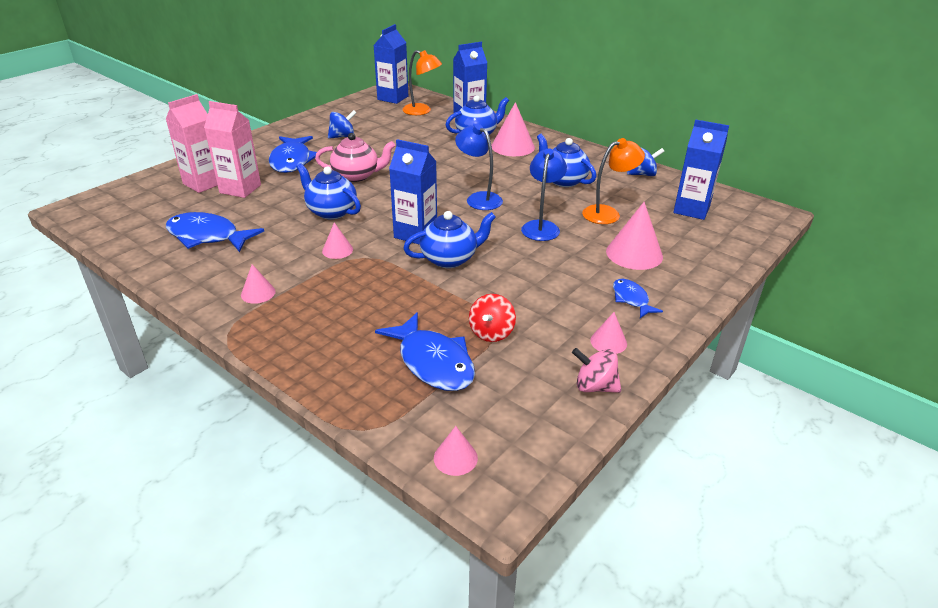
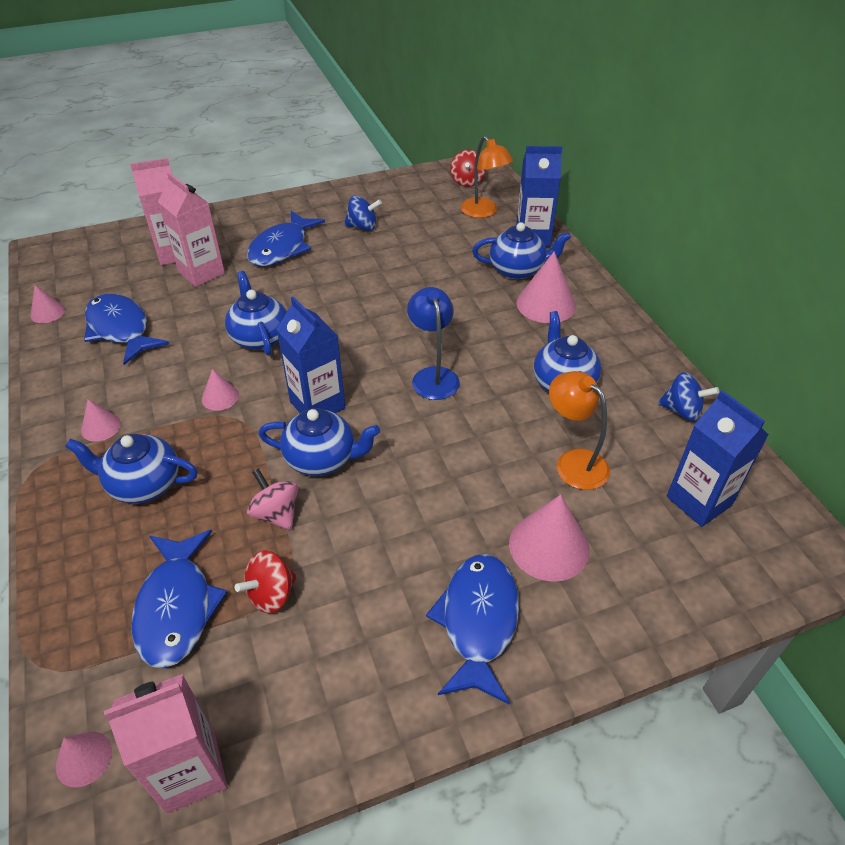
camera: 30 degrees right, 10 degrees up
(332, 312) = (144, 484): none -> blue teapot
(357, 176) = (329, 292): pink teapot -> none
(393, 98) = (467, 181): blue carton -> red spinning top
(536, 432) = (191, 771): none -> pink carton
(541, 226) = (469, 451): blue lamp -> none
(594, 386) = (312, 740): pink spinning top -> pink spinning top (276, 513)
(608, 213) = (573, 462): orange lamp -> orange lamp turned 135 degrees counterclockwise
(608, 342) = (389, 678): pink cone -> pink cone (47, 312)
(631, 299) = (478, 622): blue fish -> blue fish, size x1.79

